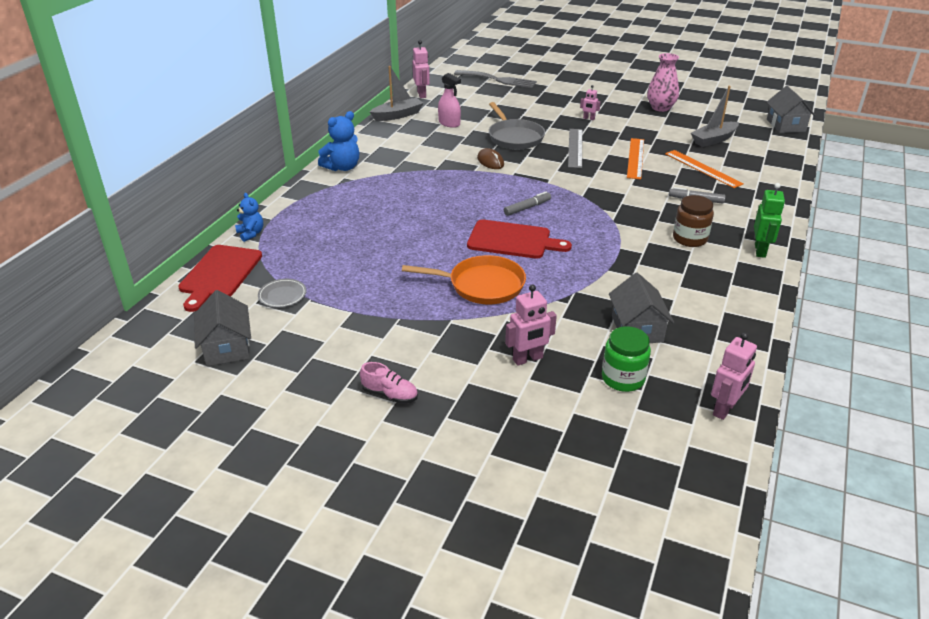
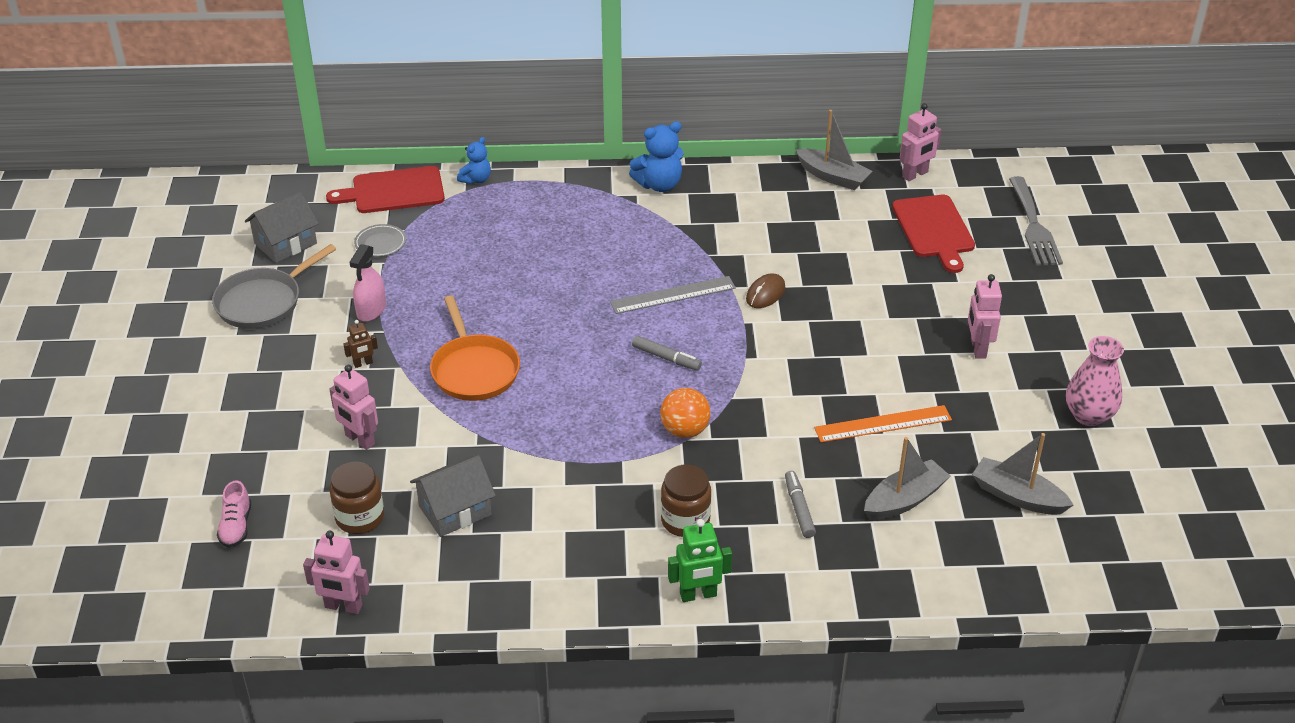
camera: 65 degrees right, 5 degrees up
(342, 167) = (659, 185): blue teddy bear -> blue teddy bear turned 45 degrees counterclockwise
(390, 395) = (263, 365): pink shoe -> pink shoe (236, 526)
(432, 337) = (363, 363): none -> brown robot
(449, 123) = (847, 226): pink spray bottle -> pink spray bottle (371, 310)
(513, 240) = (581, 367): red cutting board -> red cutting board (934, 229)
(514, 137) = (853, 294): grey pan -> grey pan (263, 302)
(575, 148) = (868, 358): grey ruler -> grey ruler (673, 295)
(589, 118) = (977, 348): pink robot -> pink robot, size x1.67
(603, 218) = (685, 430): none -> orange ball
(623, 378) = (360, 517): green jar -> brown jar
(703, 168) = (904, 500): orange ruler -> grey boat
(785, 125) = (1153, 576): grey house -> none

